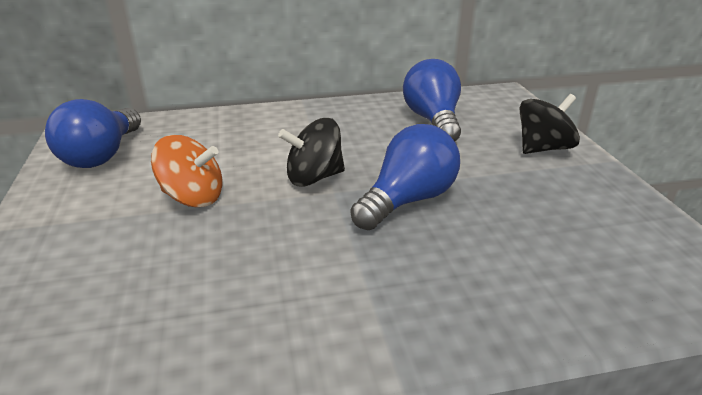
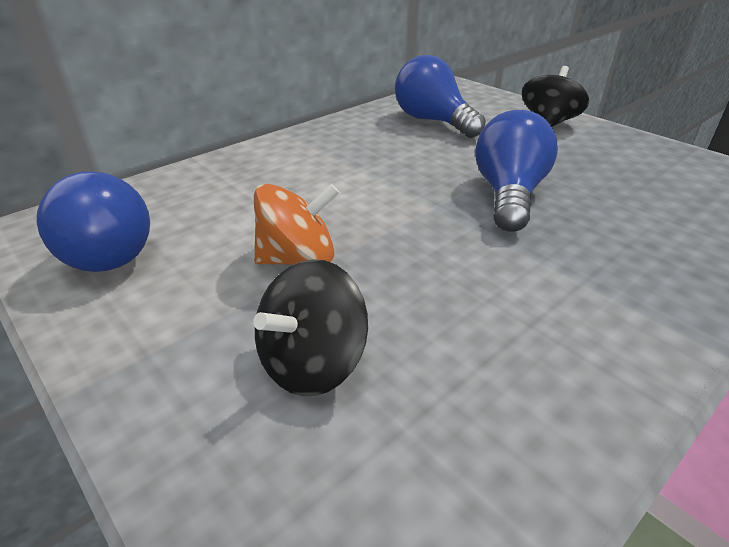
camera: 30 degrees left, 5 degrees up
(314, 178) = (398, 200): black spinning top -> black spinning top (312, 363)

